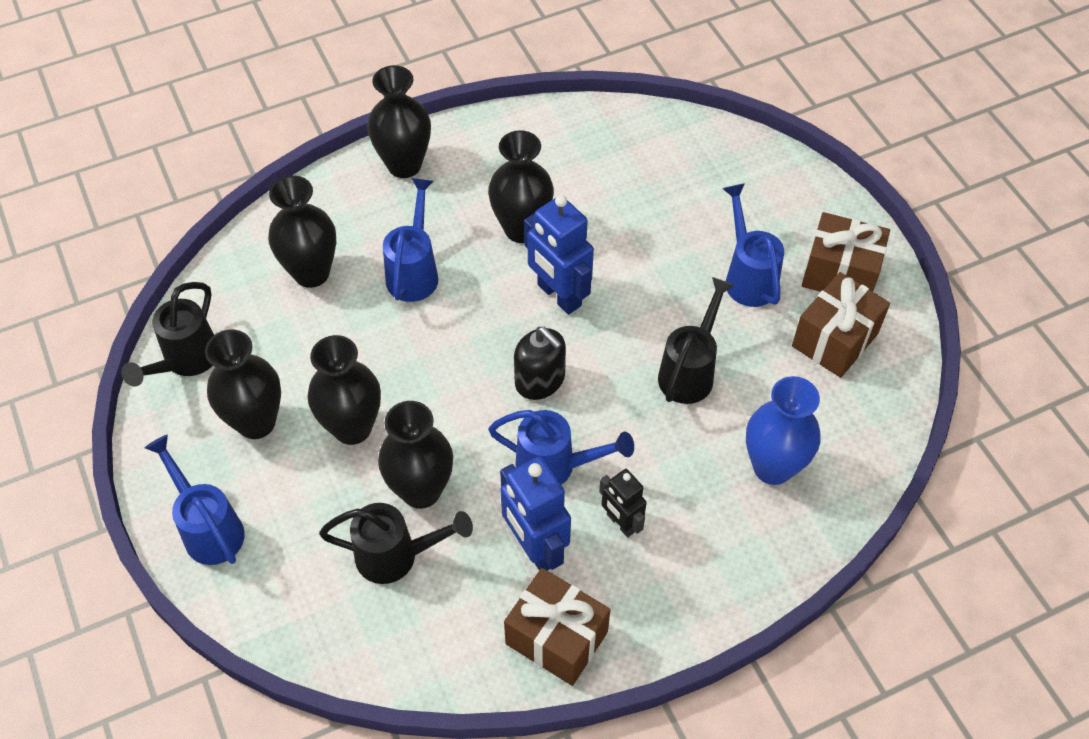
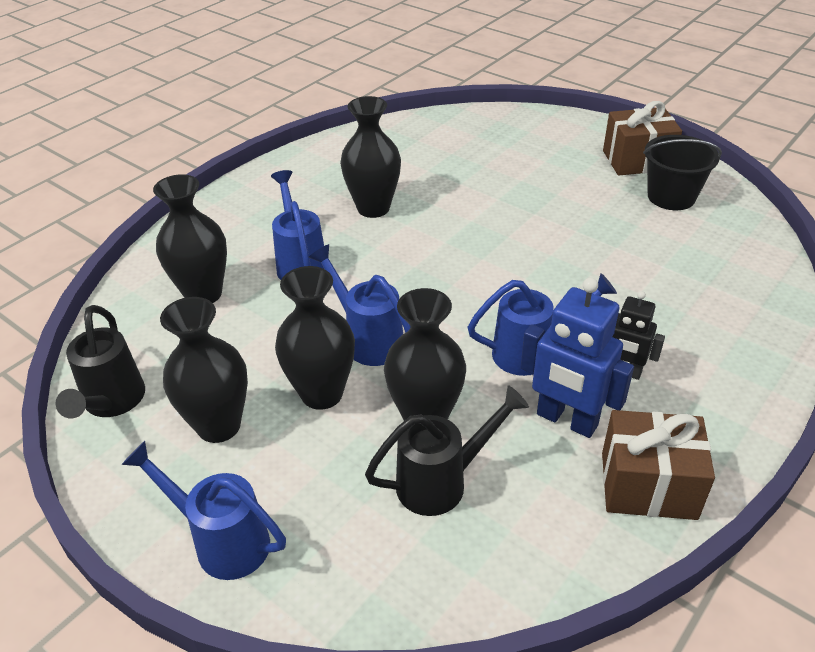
camera: 25 degrees left, 15 degrees down
(404, 165) = (242, 199): black vase -> none
(540, 380) = (468, 298): black soap dispenser -> none
(558, 295) = (438, 239): blue robot -> none
(690, 371) = (584, 250): black watering can -> none
(747, 276) = (573, 182): blue watering can -> blue watering can (367, 339)
(772, 467) = (705, 287): blue vase -> none
(835, 340) = (671, 197): brown gift -> black bucket

